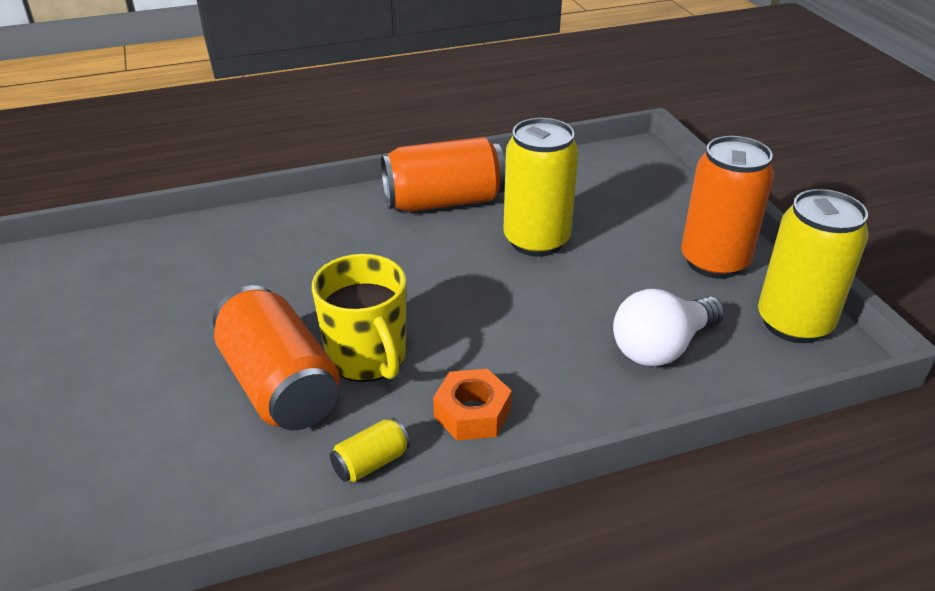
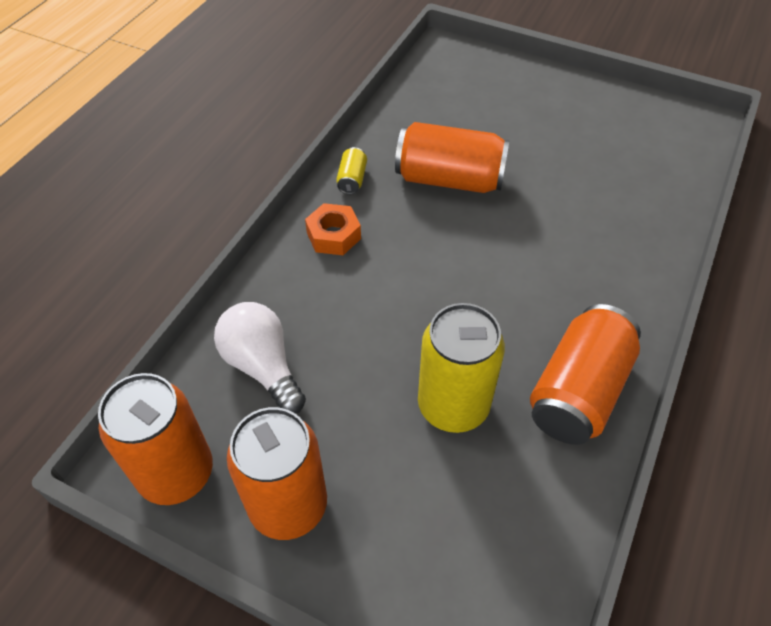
camera: 135 degrees right, 15 degrees up
(367, 357) = (431, 224): yellow mug -> none
(661, 347) = (263, 366): white light bulb -> white light bulb turned 45 degrees counterclockwise
(793, 323) = (176, 473): yellow can -> orange can

